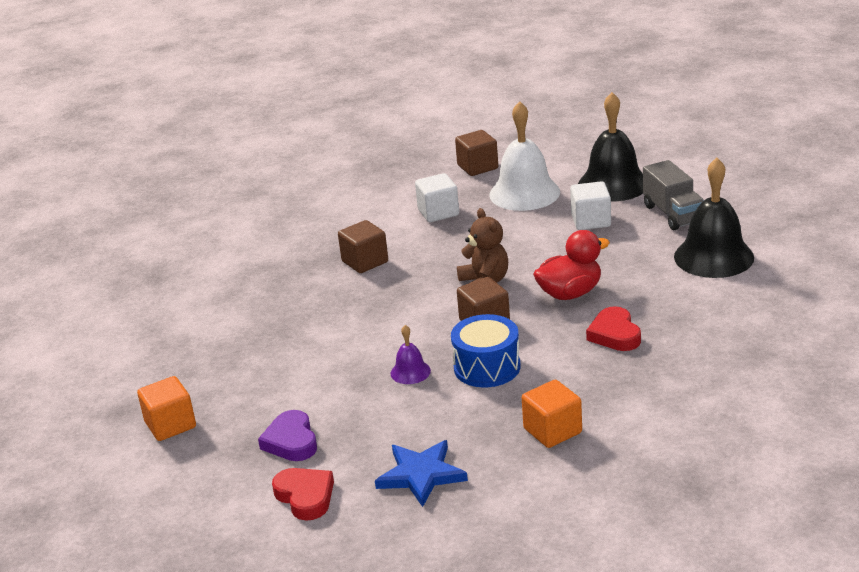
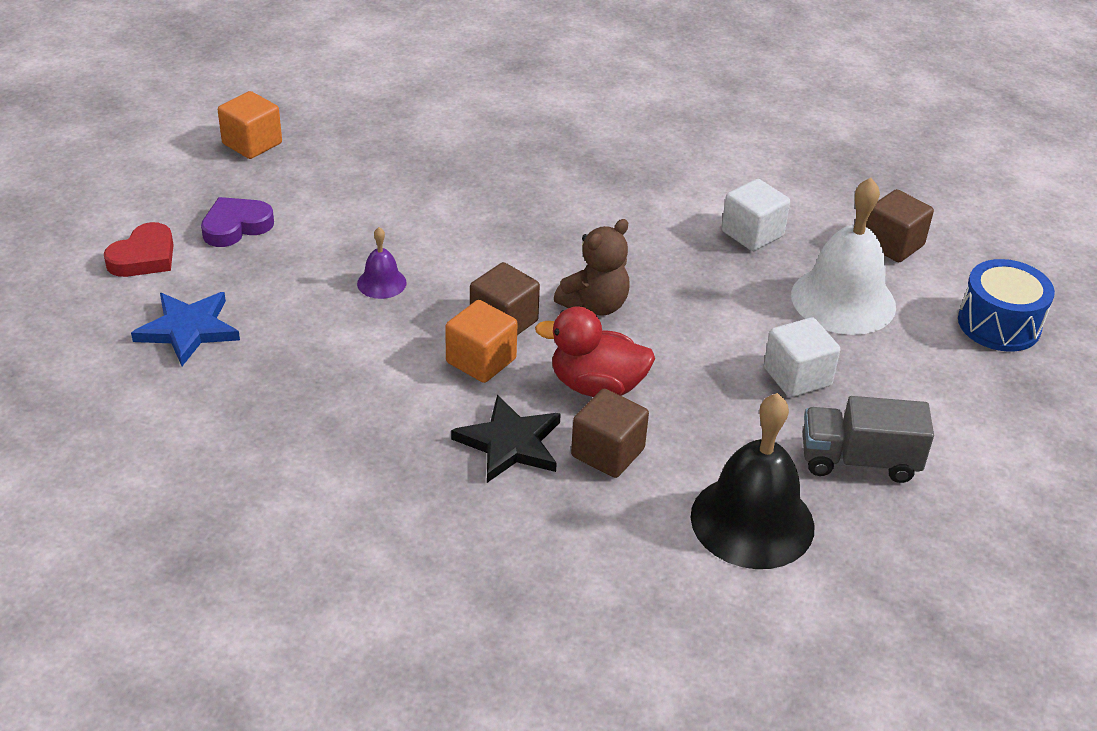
camera: 65 degrees right, 10 degrees up
(365, 262) = (606, 199): brown cube -> brown cube (607, 453)
(487, 367) = (406, 341): blue drum -> blue drum (999, 324)
(552, 431) = (285, 419): orange cube -> orange cube (481, 361)
(570, 293) = (596, 386): red duck -> red duck turned 150 degrees clockwise
(613, 184) = (917, 384): black bell -> none
(615, 334) = (510, 443): red heart -> black star
(673, 214) = (859, 461): grey truck -> grey truck turned 45 degrees clockwise

